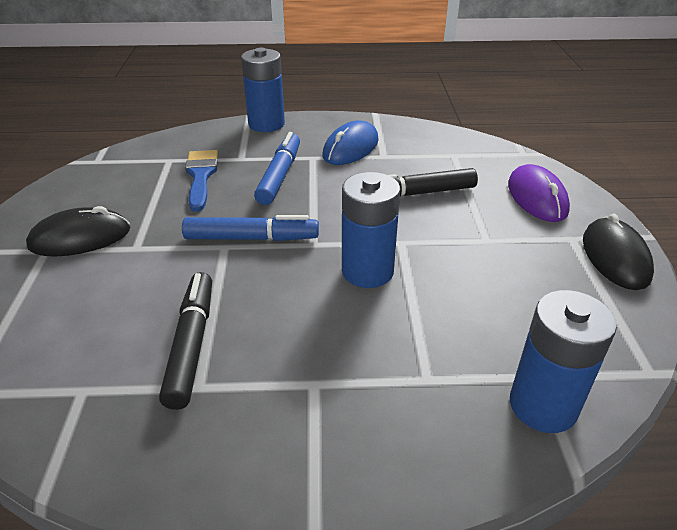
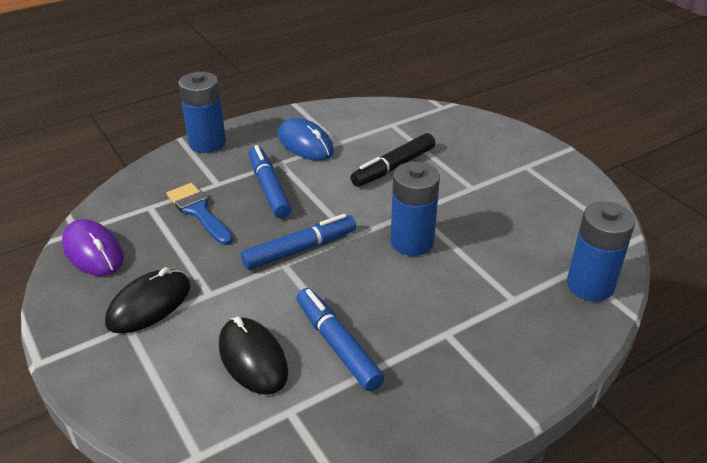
camera: 30 degrees left, 0 degrees up
(191, 345) = (337, 345): black marker -> blue marker
(351, 148) = (305, 144): blue mouse -> blue mouse turned 45 degrees counterclockwise
(537, 197) = (480, 142): purple mouse -> purple mouse (93, 251)
(615, 257) = (561, 171): black mouse -> black mouse (253, 358)

